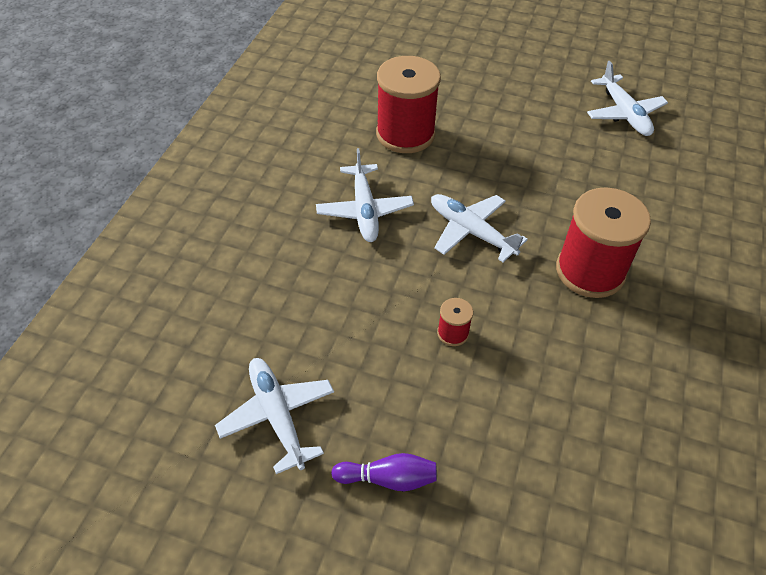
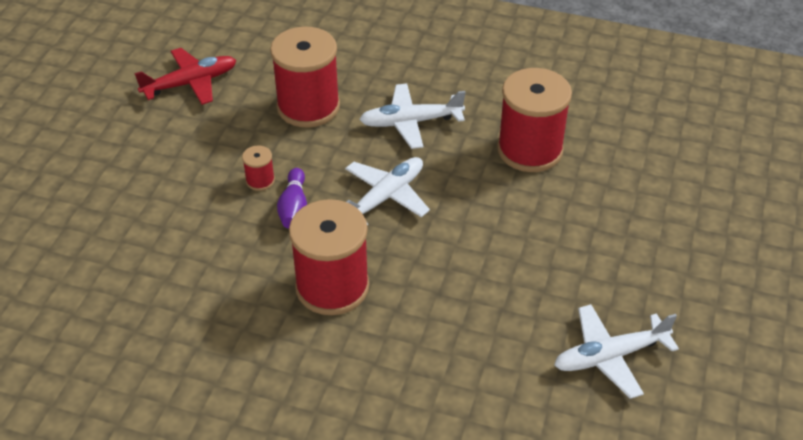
camera: 90 degrees right, 5 degrees down
(278, 416) = (190, 83): white plane -> red plane
(334, 293) = (308, 107): none -> red spool
(388, 479) = (128, 142): purple bowling pin -> purple bowling pin (294, 208)

